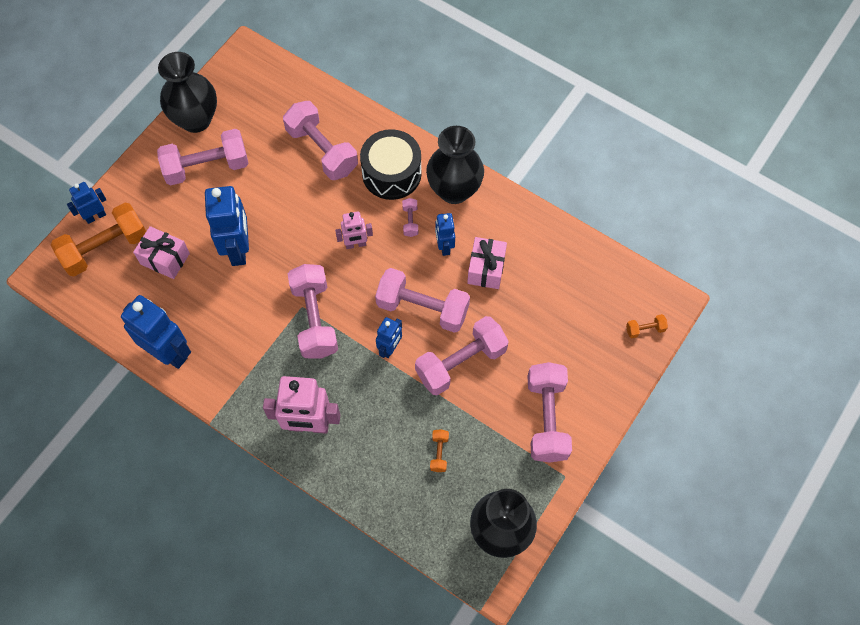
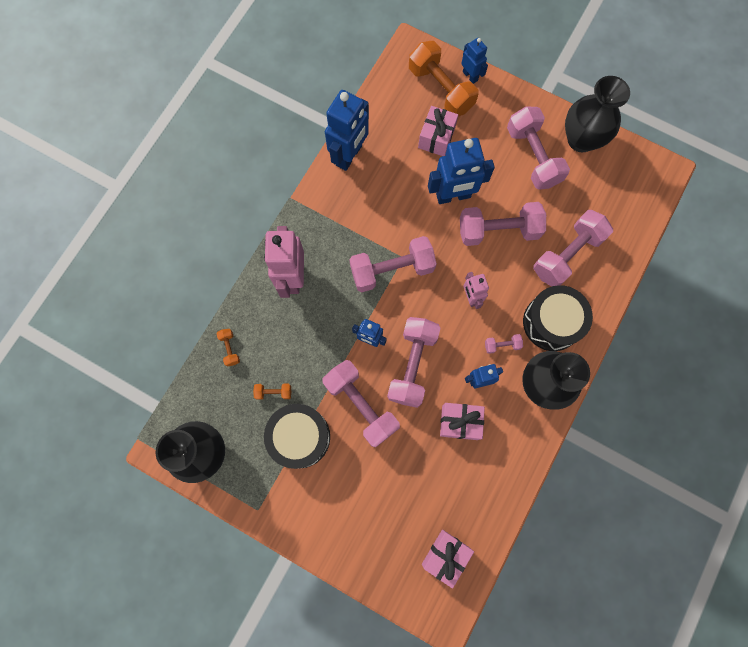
camera: 85 degrees right, 10 degrees up
(490, 428) = (300, 437): none -> black drum
(547, 418) = (312, 490): pink dumbbell -> pink dumbbell (498, 231)
(615, 296) = (445, 555): none -> pink gift
(645, 329) = (412, 588): orange dumbbell -> orange dumbbell (230, 349)

